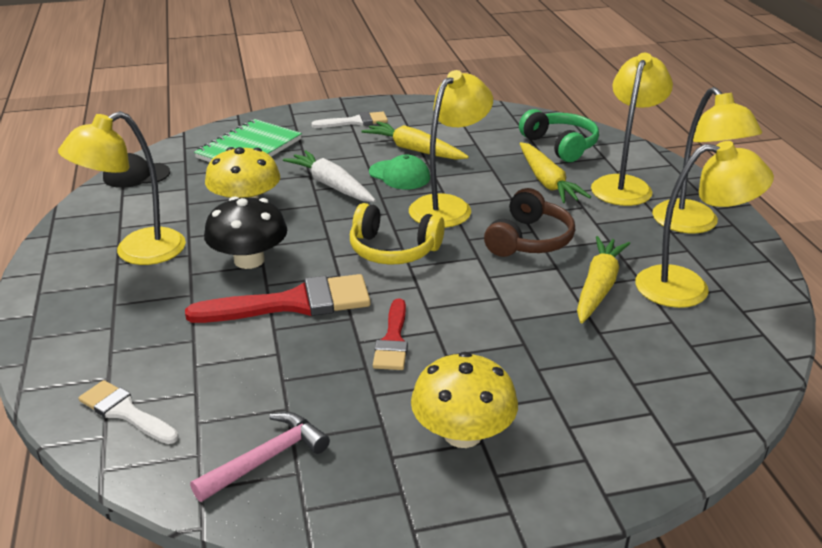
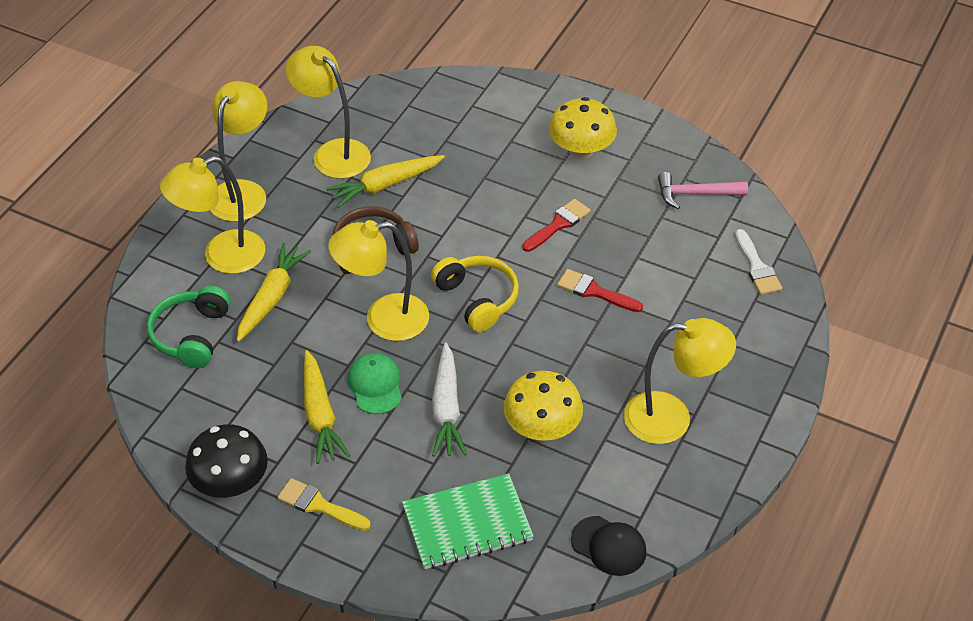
camera: 140 degrees left, 15 degrees up
(249, 260) = (591, 354): black mushroom -> black mushroom (230, 482)
(292, 303) = (595, 291): red brush -> red brush, size x0.58
(355, 122) = (319, 505): white brush -> yellow brush

